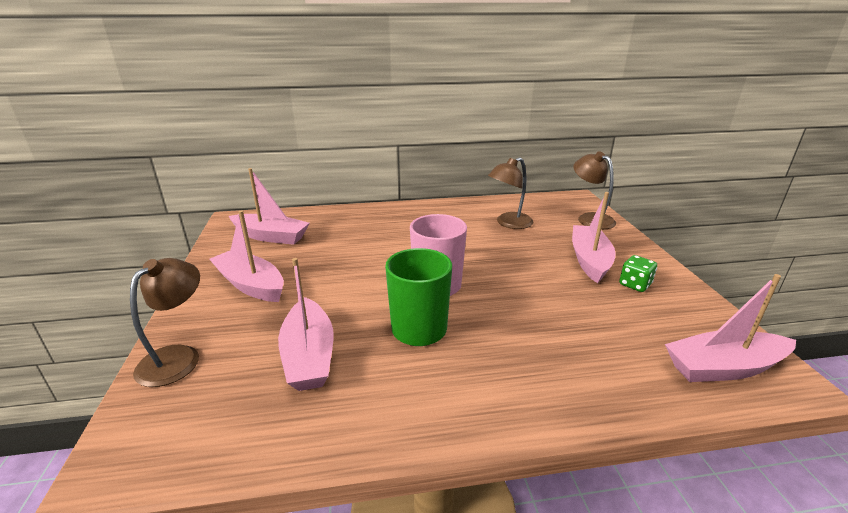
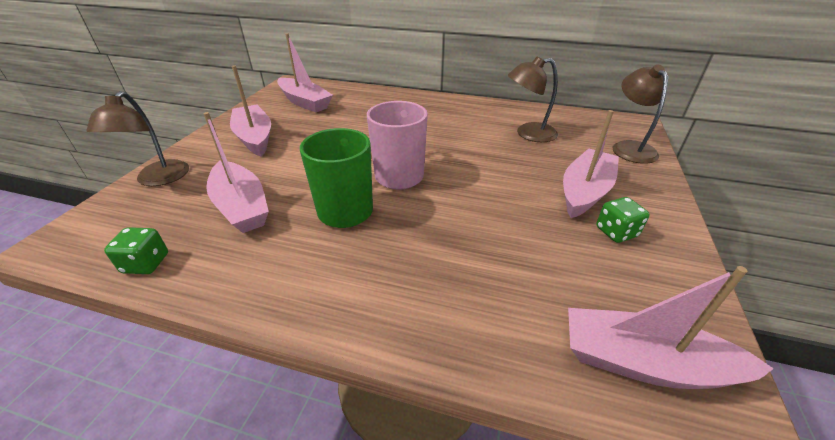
camera: 25 degrees right, 10 degrees up
(178, 357) = (158, 179): brown lamp -> brown lamp turned 135 degrees clockwise
(261, 443) = (146, 263): none -> green dice
(309, 355) = (241, 206): pink boat -> pink boat turned 45 degrees counterclockwise

